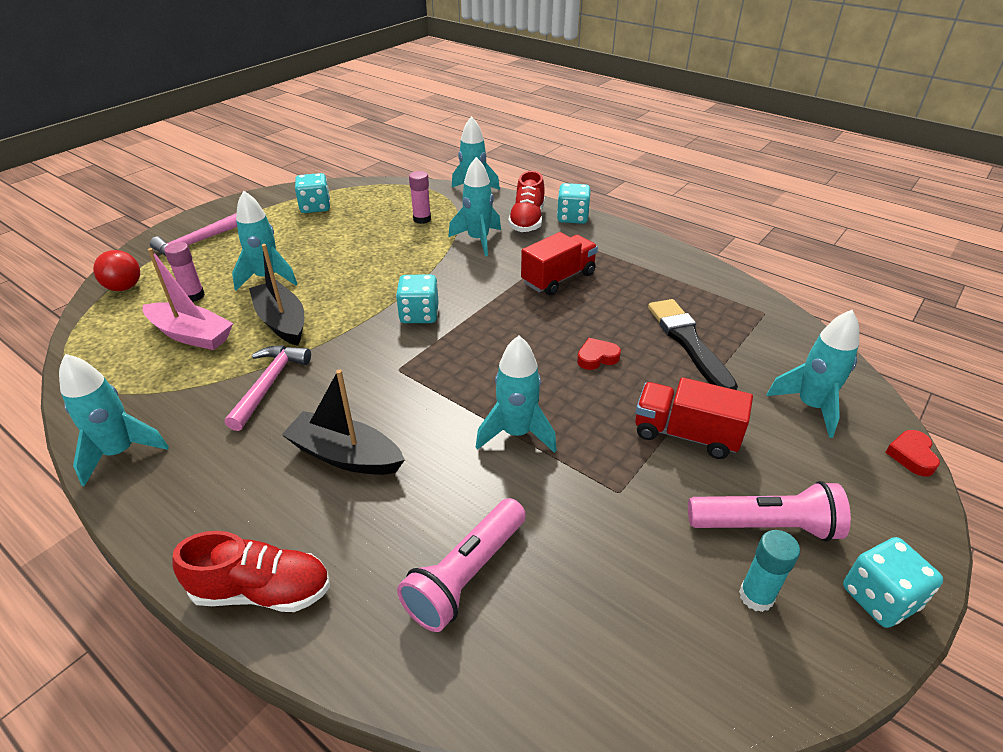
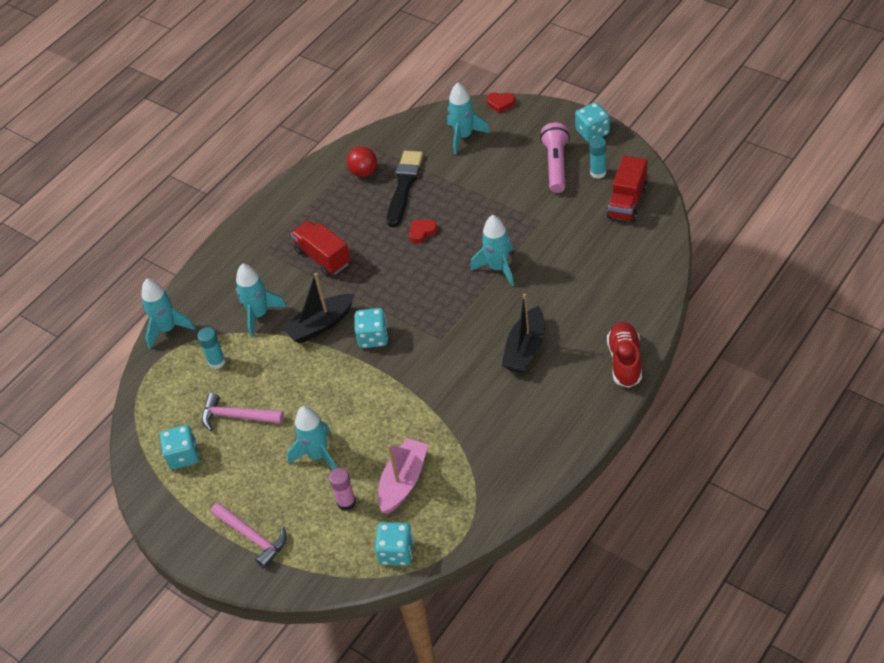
camera: 85 degrees left, 10 degrees up
(120, 452) = (534, 472): turquoise rocket -> none
(124, 287) = (332, 564): red ball -> red ball (364, 172)
(269, 384) = (460, 409): pink hammer -> pink hammer (237, 416)
(282, 322) = (384, 425): black boat -> black boat (321, 325)
(422, 219) = (217, 362): pink glue stick -> turquoise glue stick
(466, 575) = (602, 279): pink flashlight -> none
(527, 221) = (225, 284): red shoe -> none
(572, 218) = (222, 253): turquoise dice -> turquoise dice (396, 552)
(597, 357) = (422, 232): red heart -> red heart turned 75 degrees clockwise
(685, 434) = (492, 192): red truck -> red truck (627, 202)
(688, 343) = (404, 186): black brush -> black brush turned 120 degrees clockwise

